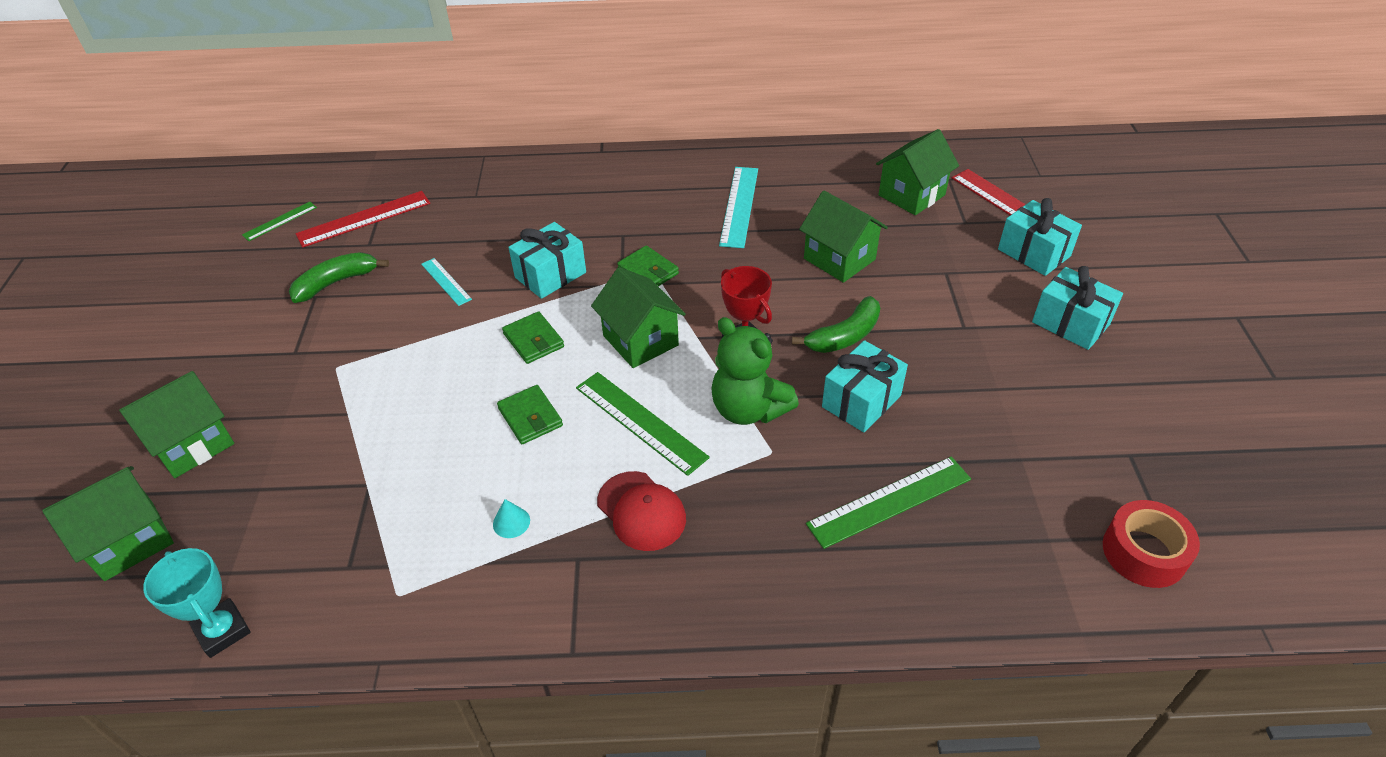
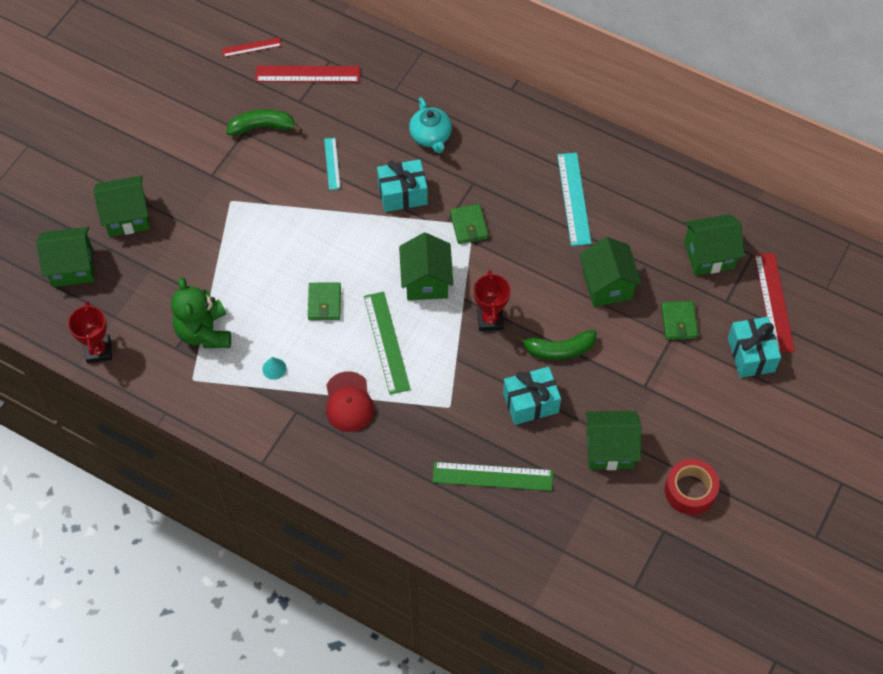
camera: 30 degrees right, 15 degrees up
(223, 631) = (98, 351): turquoise trophy -> red trophy
(280, 221) = (251, 47): green ruler -> red ruler
(533, 340) = (360, 244): green wallet -> green wallet (679, 322)
(545, 216) = (431, 136): none -> turquoise teapot
(739, 206) = (573, 199): turquoise ruler -> turquoise ruler turned 45 degrees counterclockwise
(748, 409) = (457, 370): green teddy bear -> green teddy bear (204, 332)
(990, 403) = (609, 449): none -> green house
(1070, 323) = (719, 423): turquoise gift -> none
(1144, 552) = (611, 589): red tape -> red tape (690, 491)

